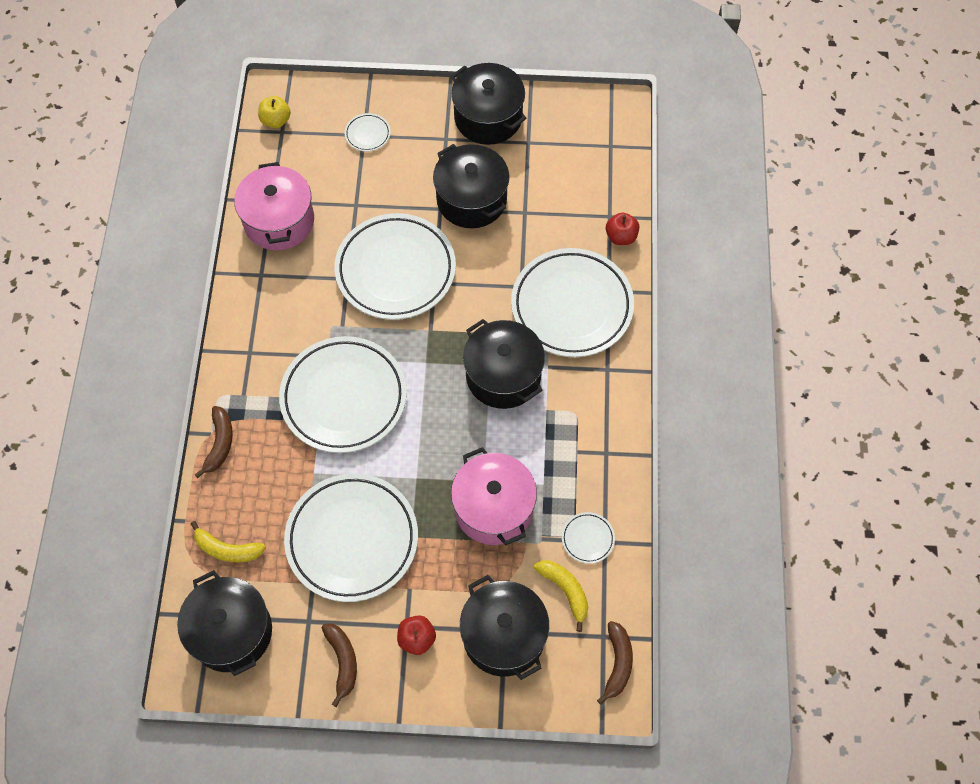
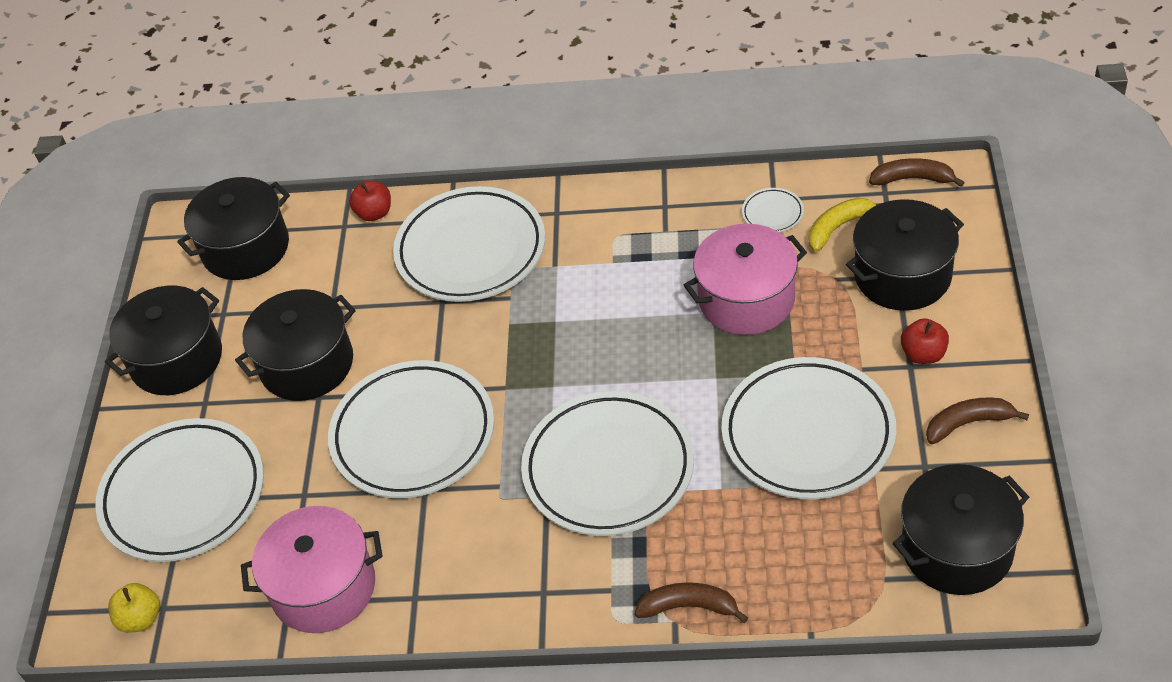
camera: 85 degrees left, 15 degrees down
(227, 549) = (844, 572): yellow banana -> none
(367, 134) = (184, 495): white plate -> white plate, size x2.49
(503, 375) = (568, 307): black pot -> black pot (245, 248)

